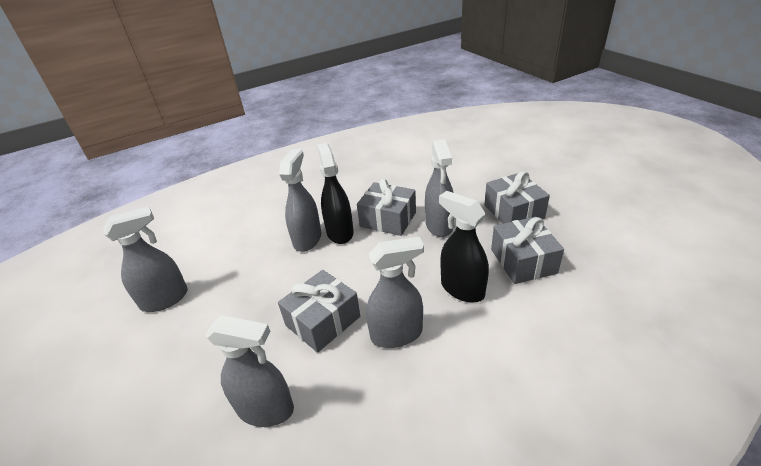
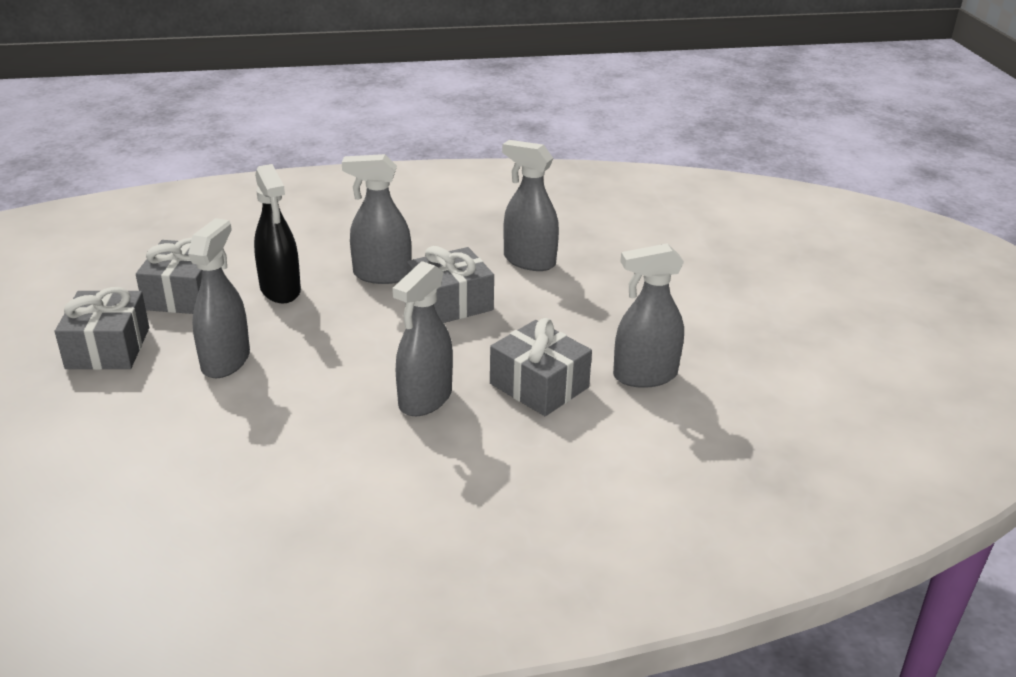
camera: 165 degrees left, 5 degrees down
(340, 232) = (371, 395): black spray bottle -> none
(388, 219) = (286, 392): grey gift -> grey gift (539, 386)

